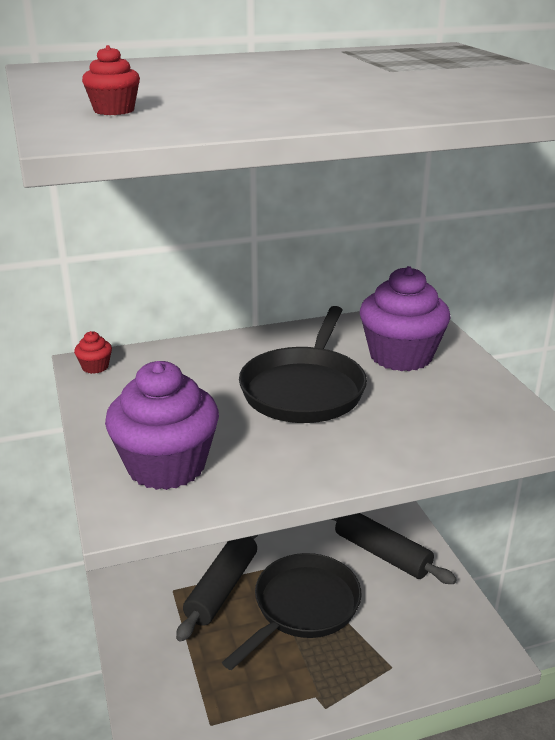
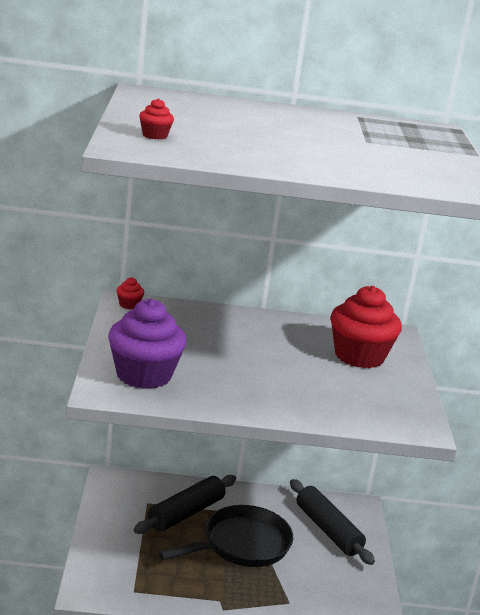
camera: 15 degrees right, 5 degrees down
(304, 389) = (269, 357): black pan -> none
(401, 356) = (359, 356): purple cupcake -> red cupcake

